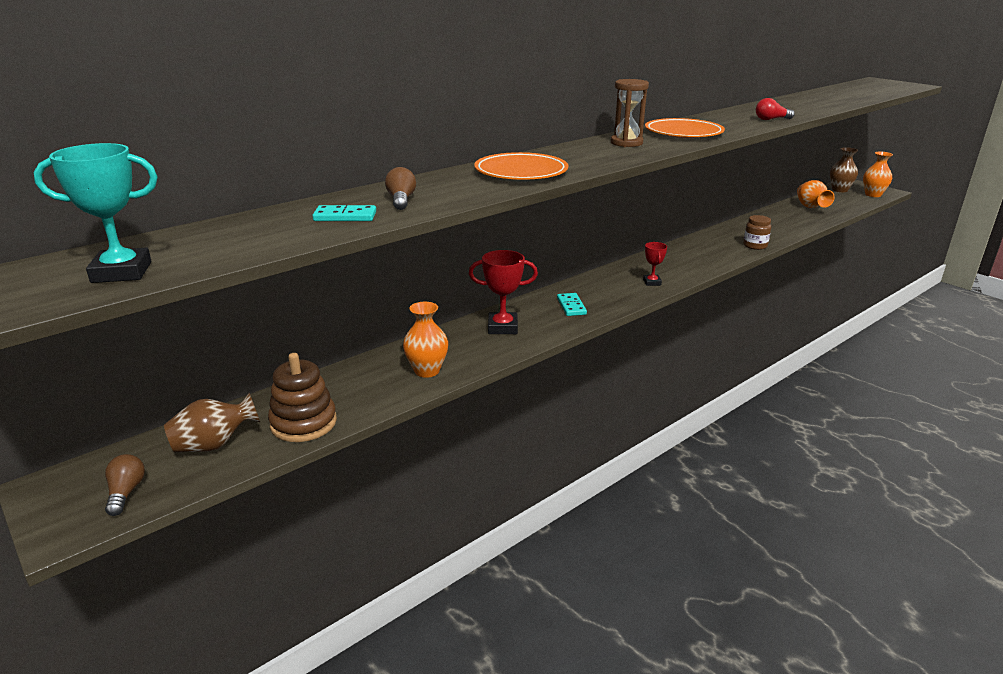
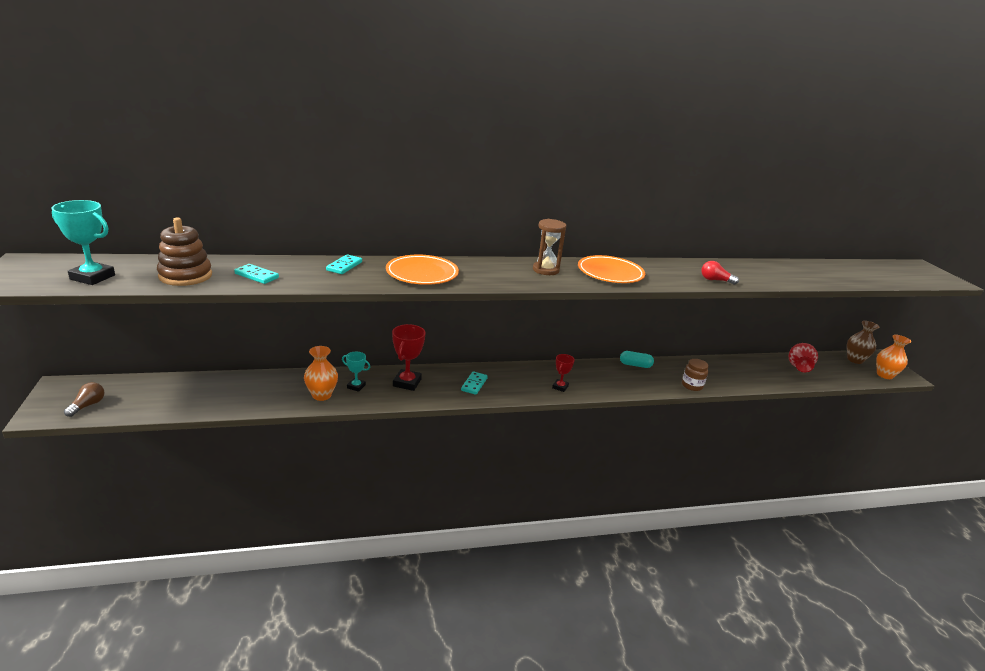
camera: 25 degrees right, 0 degrees up
(214, 445) = (156, 395): brown vase -> none
(303, 423) = (214, 401): brown stacking toy -> brown stacking toy (185, 276)
(401, 200) = (308, 273): brown light bulb -> none
(426, 185) = (344, 266): none -> turquoise domino
(453, 349) = (356, 386): none -> turquoise trophy
(502, 327) = (407, 383): red trophy -> red trophy turned 75 degrees clockwise
(688, 244) = (635, 365): none -> turquoise capsule
(810, 207) = (798, 367): orange vase -> red vase

